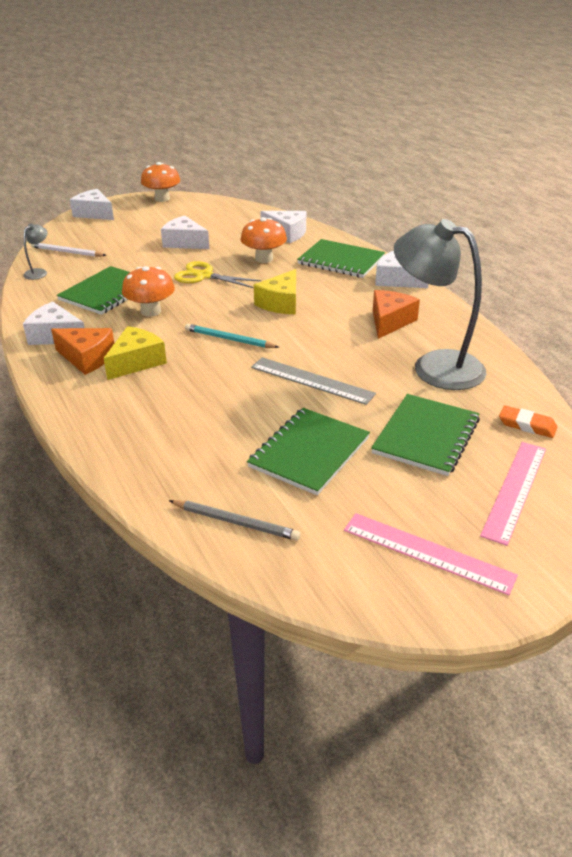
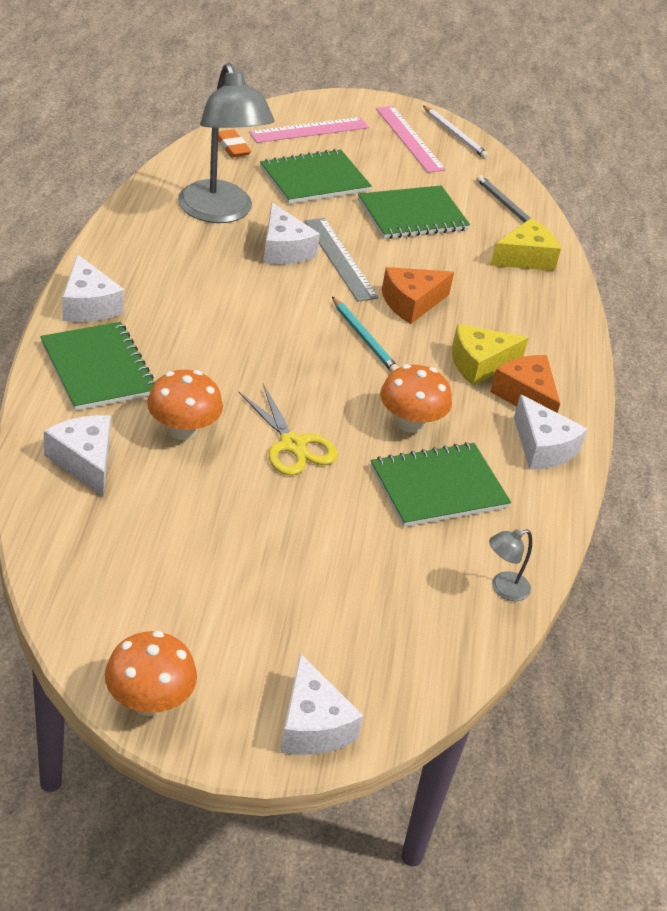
camera: 150 degrees left, 5 degrees up
(67, 252) = (435, 618): white pencil -> white pencil (455, 134)
(184, 242) = (246, 533): white cheese -> white cheese (283, 249)
(281, 303) = (257, 350): yellow cheese -> yellow cheese (525, 258)
(390, 322) = (184, 267): orange cheese -> orange cheese (411, 303)

